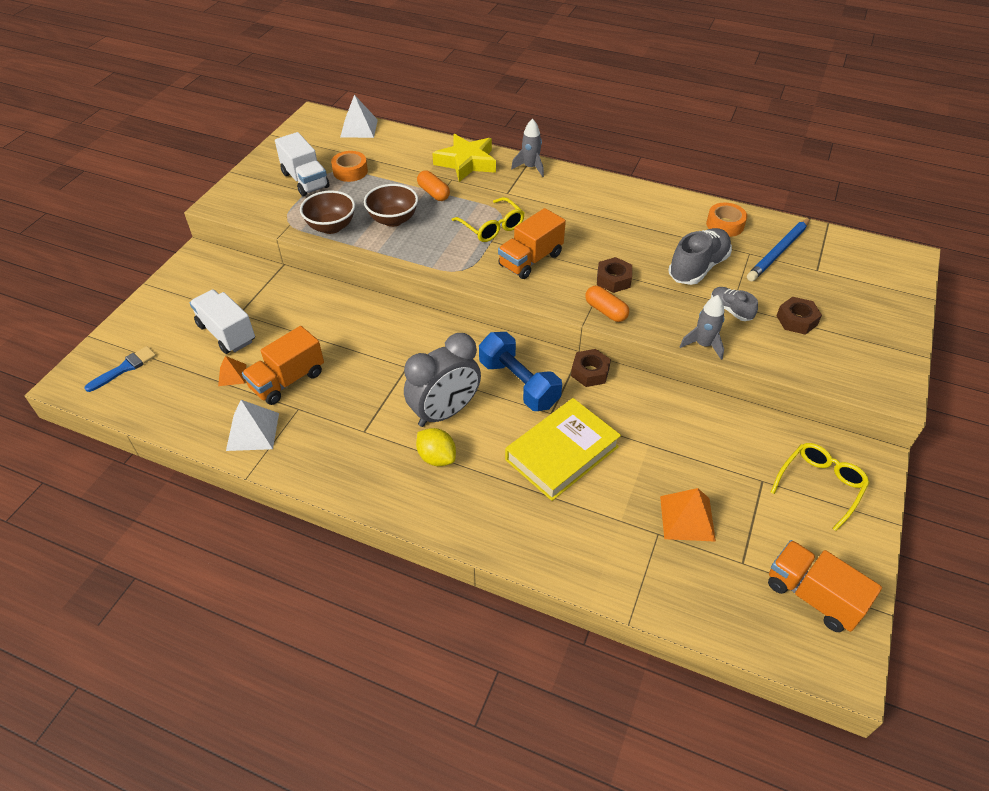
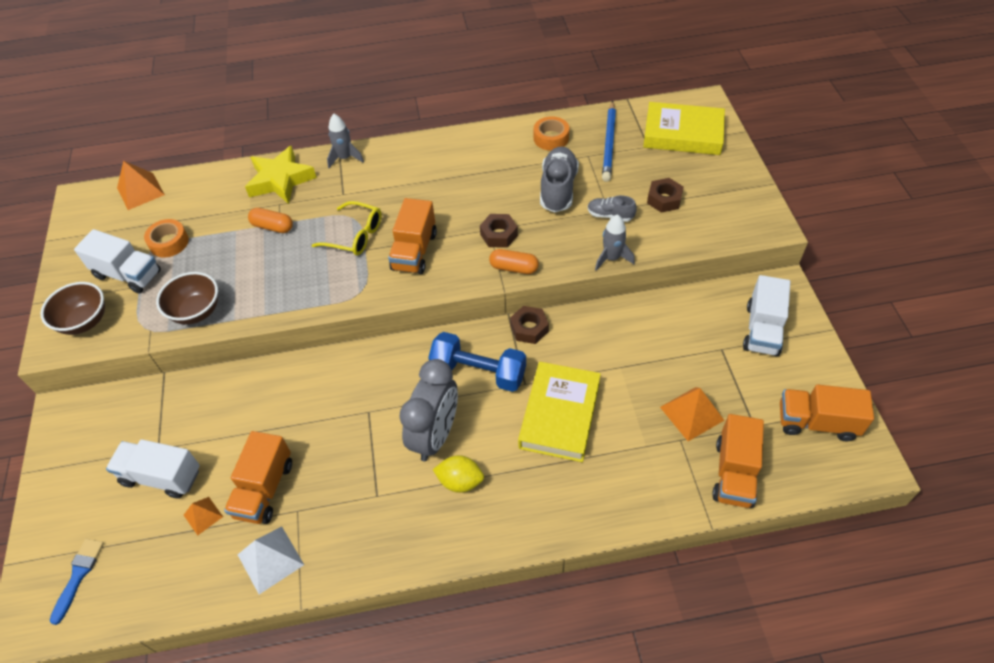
camera: 30 degrees left, 5 degrees up
(359, 128) = (140, 191): white pyramid -> orange pyramid
(393, 220) = (254, 274): brown bowl -> brown bowl (85, 321)
(688, 591) = (734, 473): none -> orange truck
(819, 486) = (762, 330): yellow glasses -> white truck
(862, 274) = (683, 134): none -> yellow book

